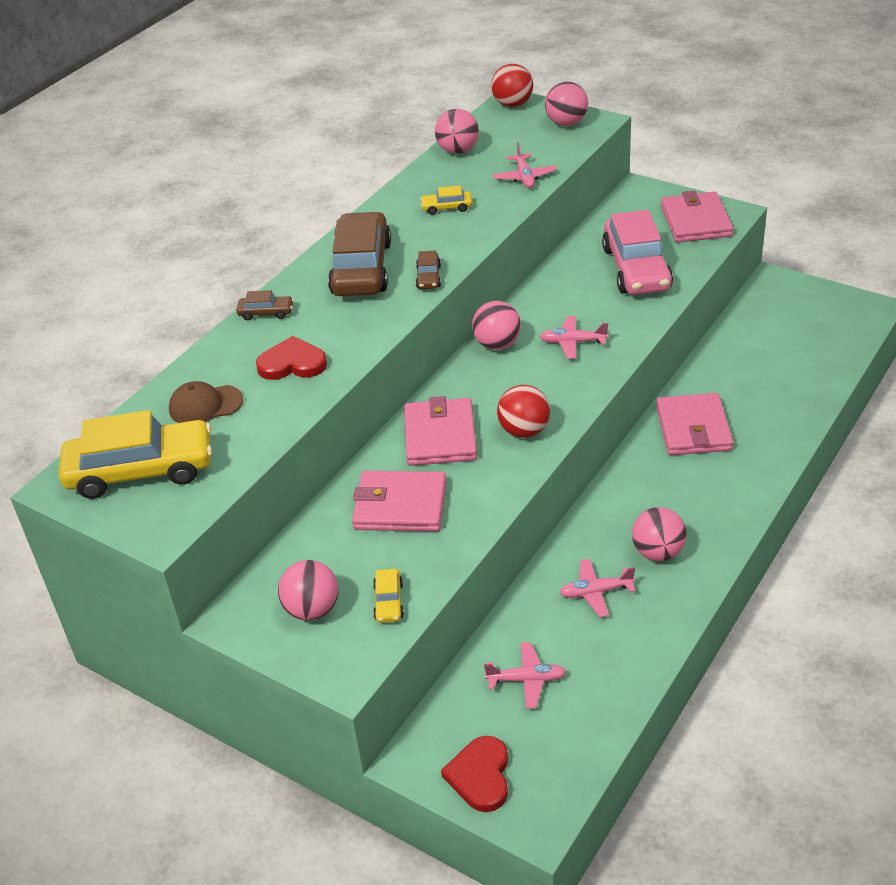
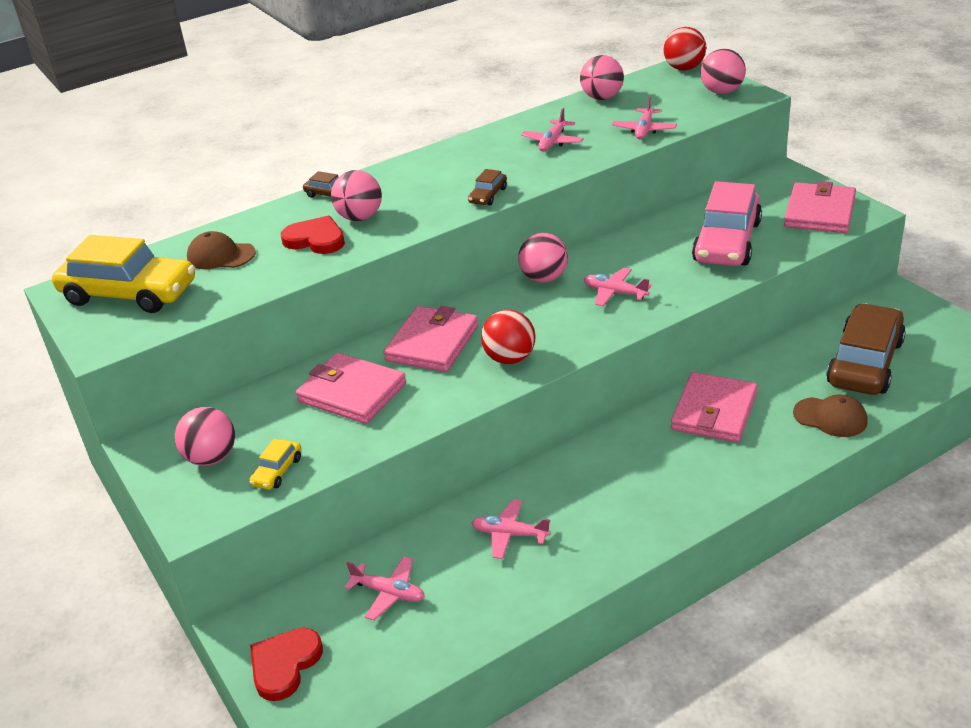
camera: 25 degrees right, 5 degrees down
(361, 268) = (437, 176): brown car -> brown car (865, 363)
(447, 208) = (552, 142): yellow car -> pink plane
(658, 552) = (596, 516): pink ball -> pink ball (360, 217)
(790, 406) = (830, 417): none -> brown cap

